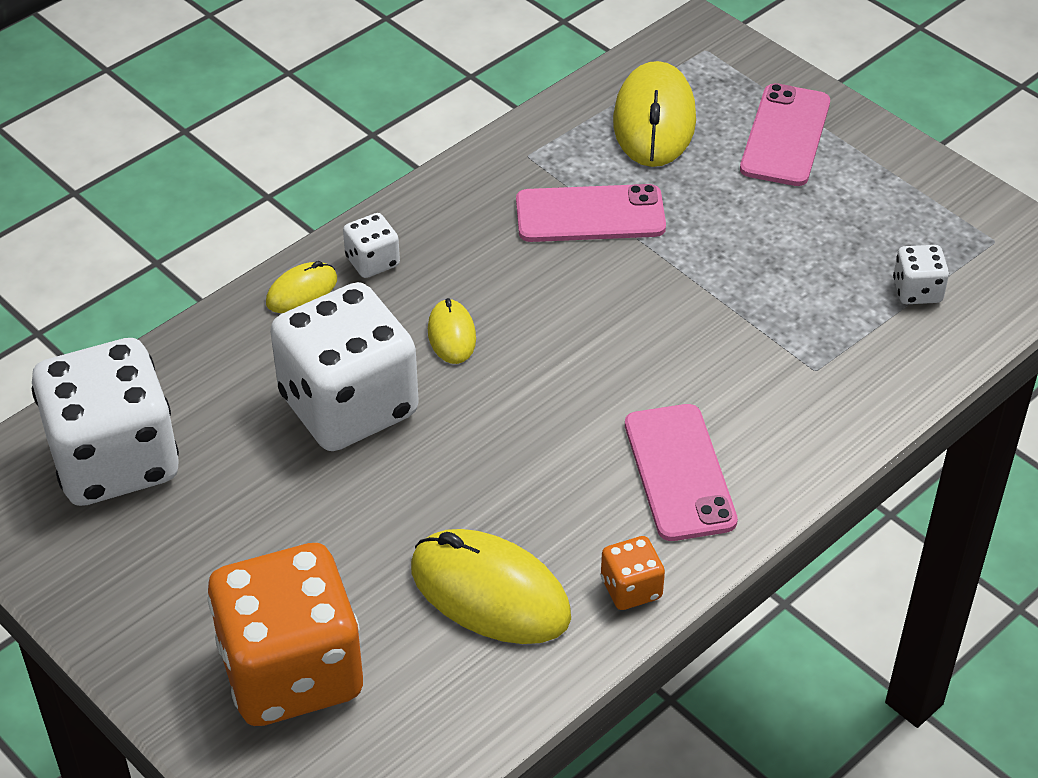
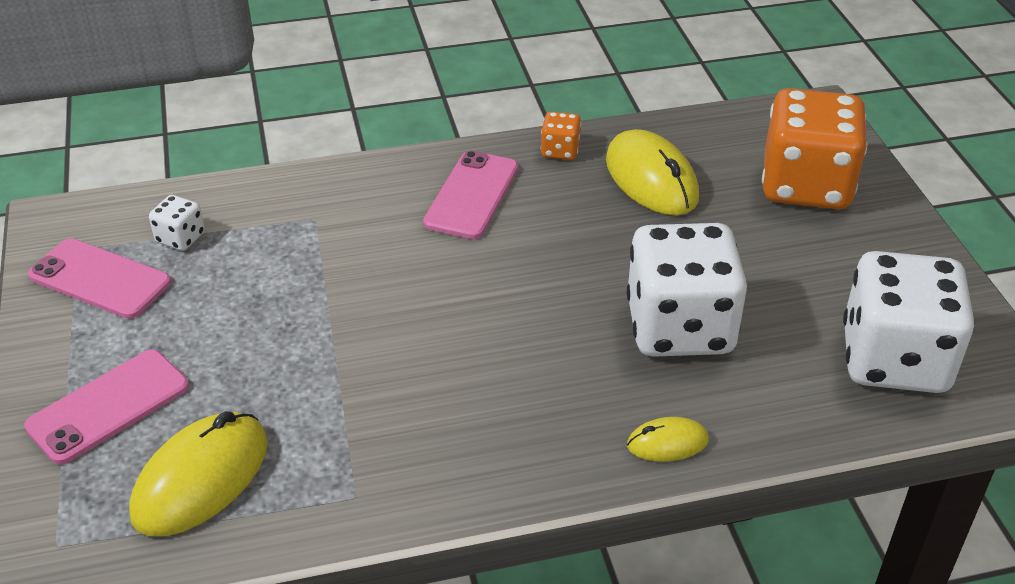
camera: 150 degrees left, 5 degrees down
(372, 262) = (585, 445): white dice -> none
(451, 335) = (559, 349): yellow mouse -> none
(590, 215) = (355, 405): pink phone -> pink phone (100, 279)

